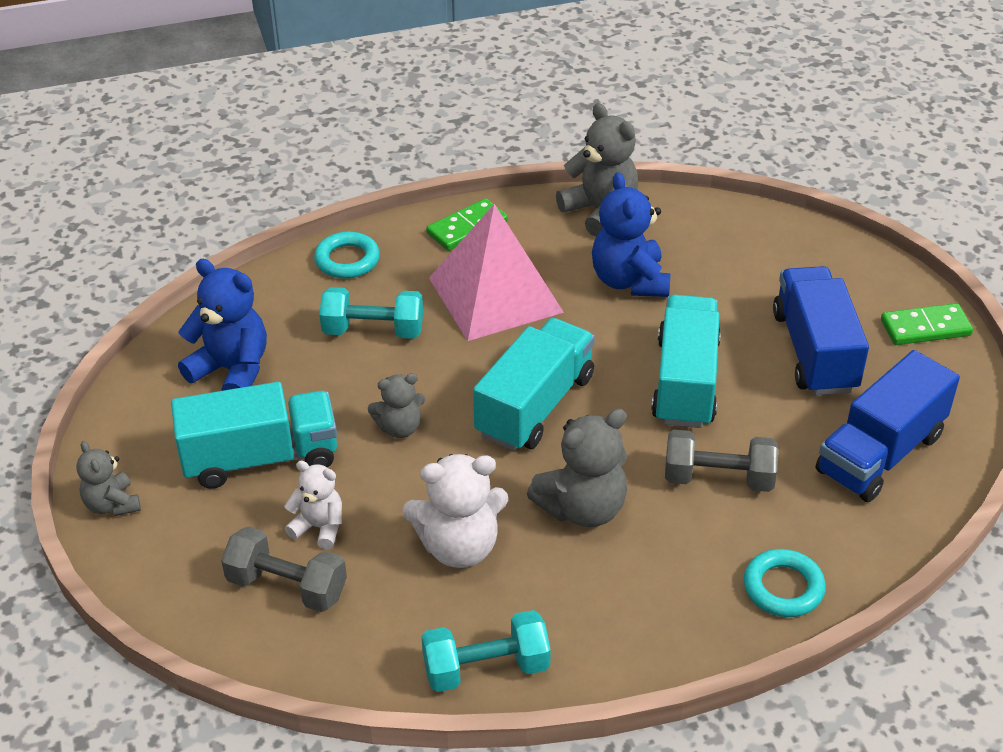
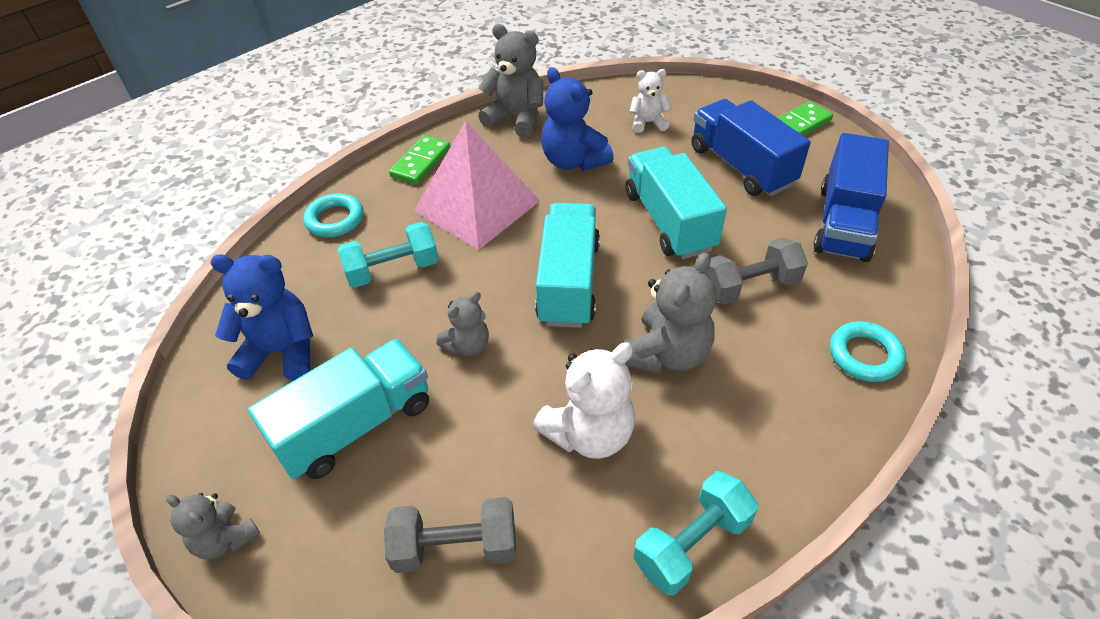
camera: 25 degrees left, 5 degrees up
(319, 527) = (451, 471): white teddy bear -> white teddy bear (648, 123)

